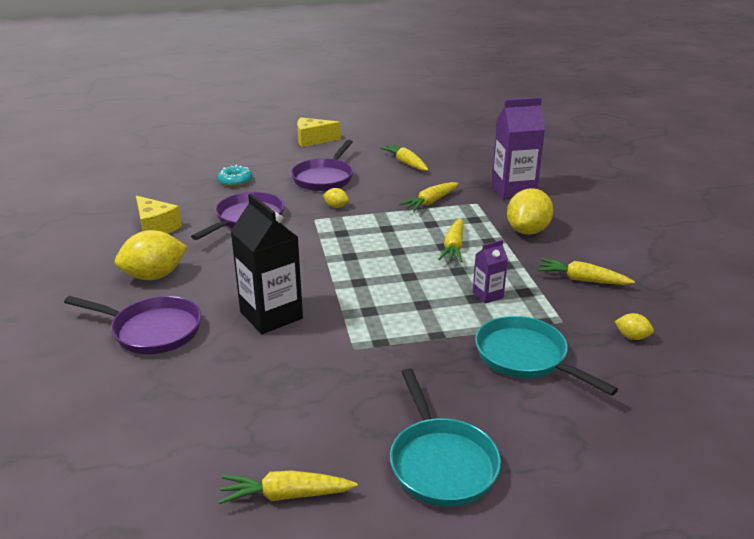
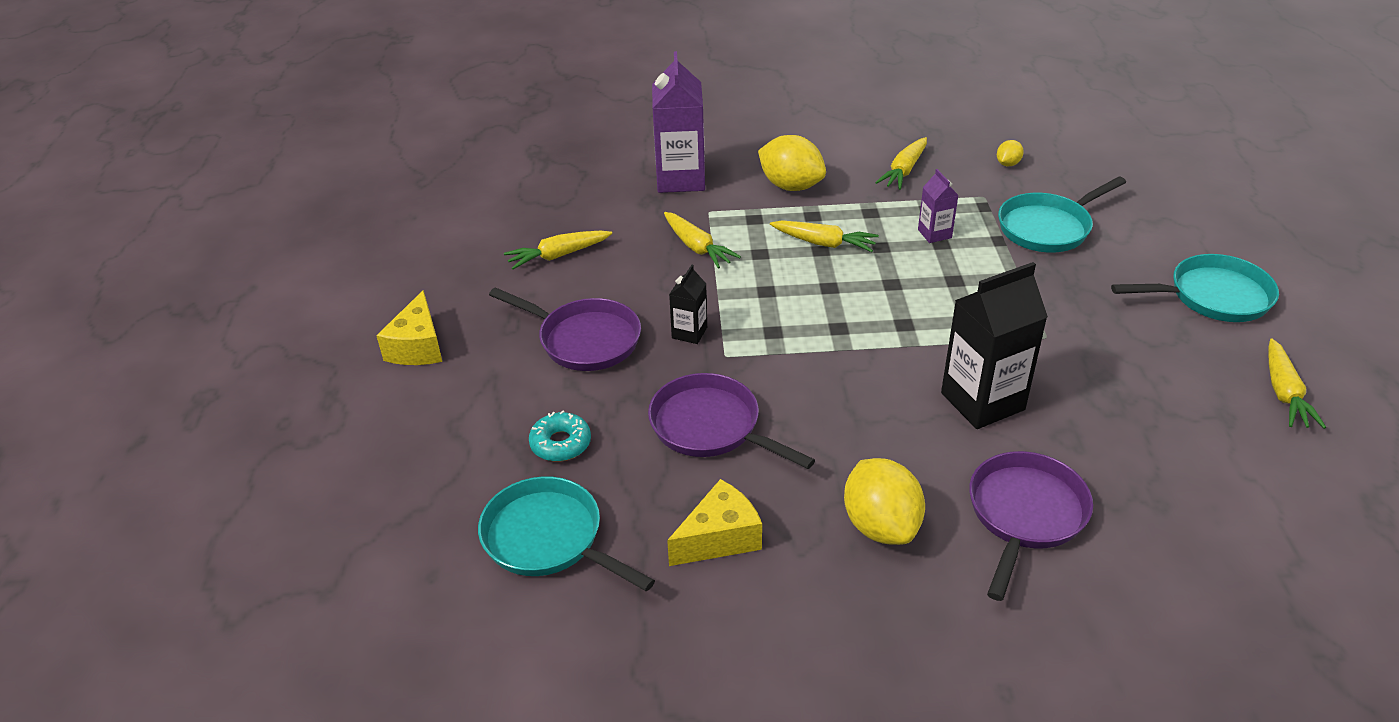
camera: 80 degrees left, 10 degrees up
(166, 185) = (548, 539): none -> turquoise pan
(336, 206) = (689, 333): yellow lemon -> black carton

